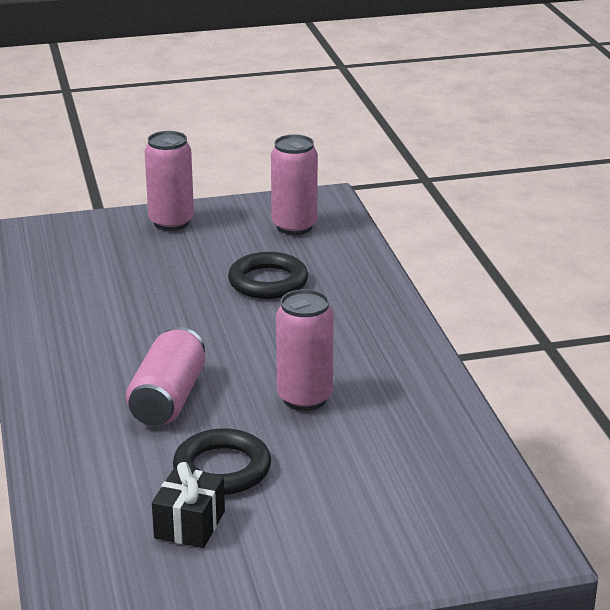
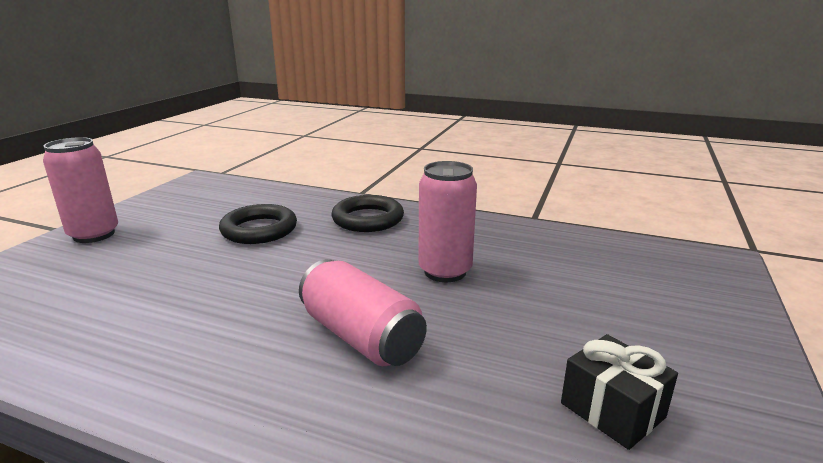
camera: 55 degrees left, 5 degrees down
(222, 469) = (519, 350): black ring -> black ring (368, 219)
(294, 226) = (209, 198): pink can -> none

